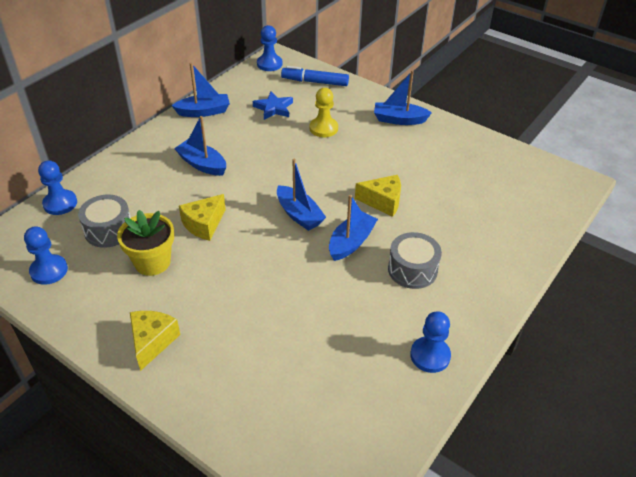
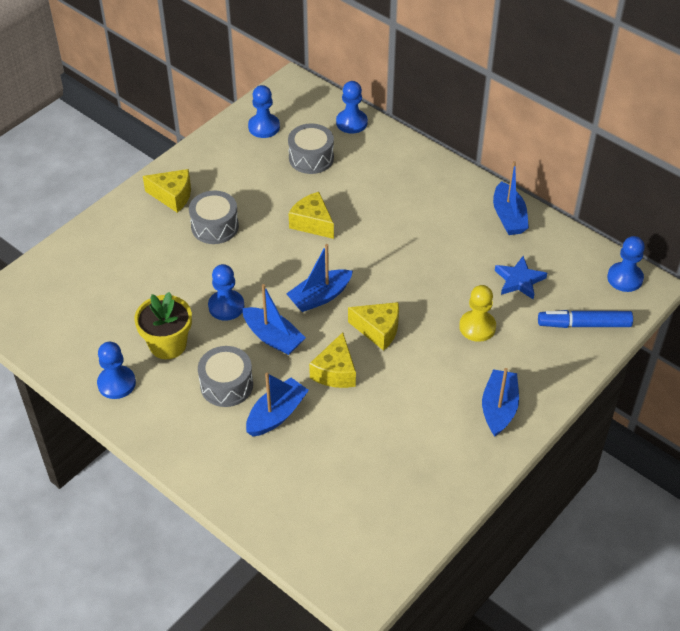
camera: 95 degrees right, 5 degrees up
(152, 262) = (265, 190): yellow flower pot -> yellow flower pot (168, 344)
(202, 164) = (408, 219): blue boat -> blue boat (276, 414)
(204, 298) = (215, 226): none -> grey drum
(315, 82) = (584, 324): blue marker -> blue marker turned 105 degrees counterclockwise
(317, 279) = (226, 306): none -> blue pawn
(333, 179) = (378, 330): none -> yellow cheese

